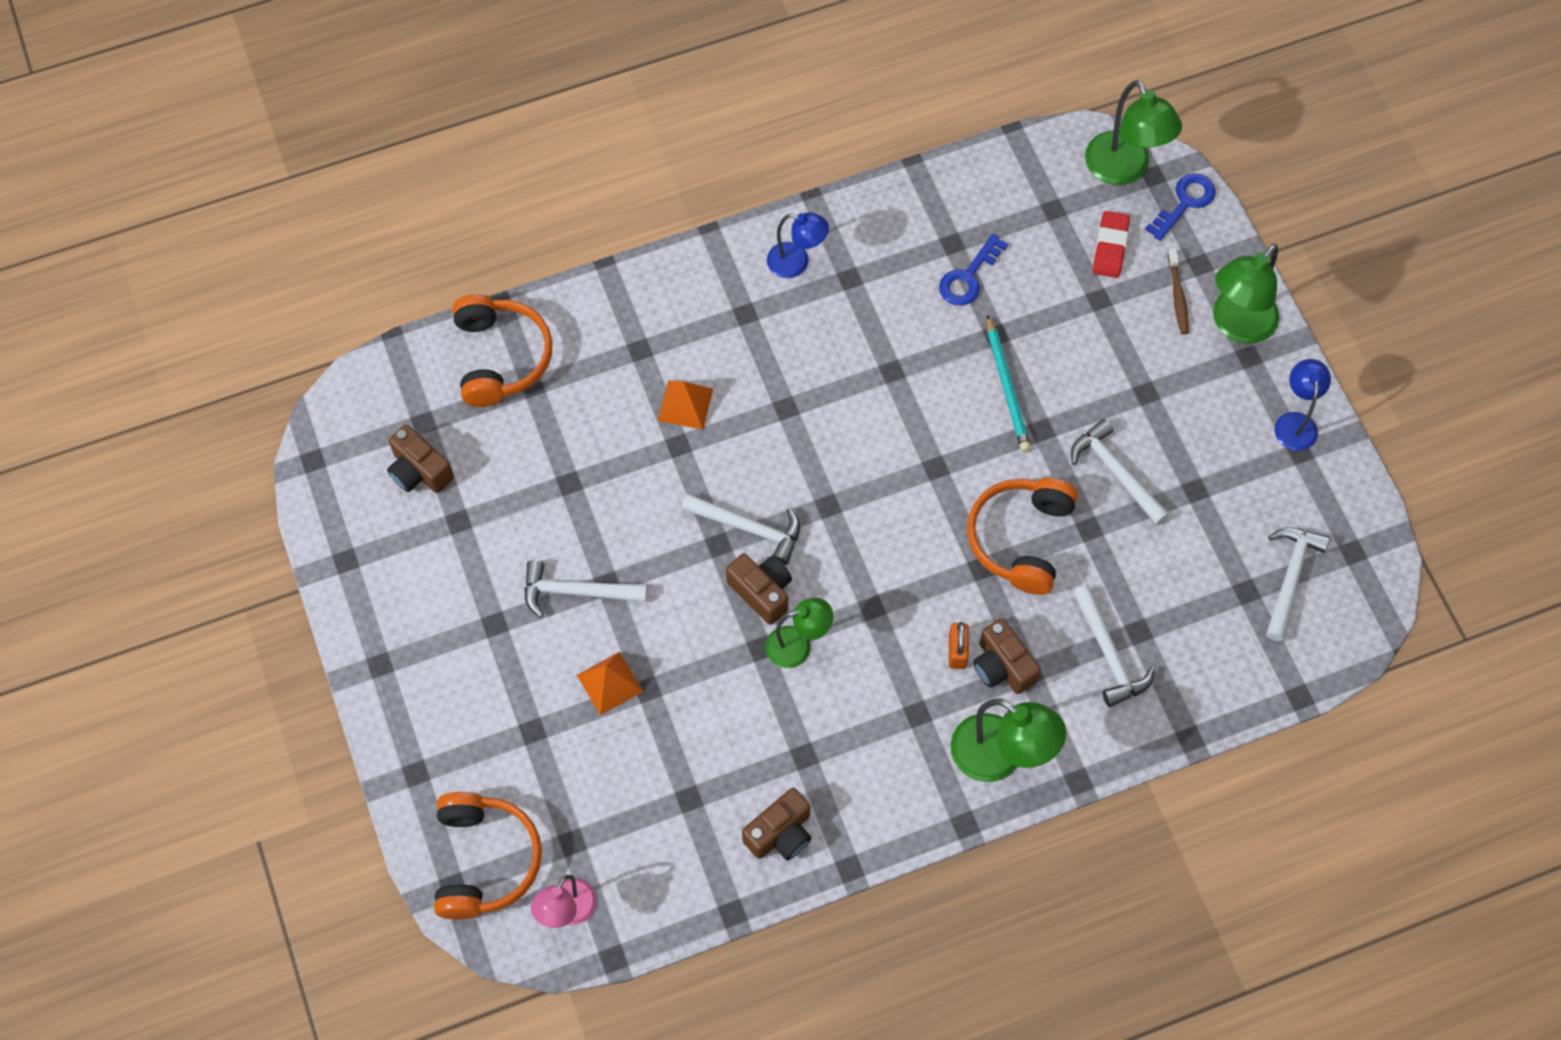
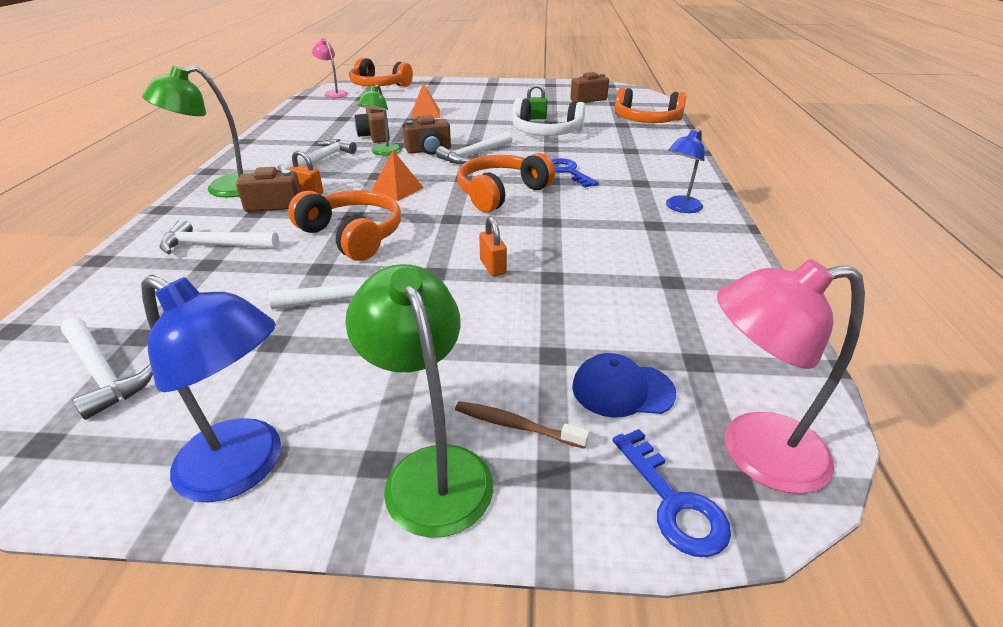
camera: 115 degrees right, 30 degrees down
(557, 512) = (535, 118): none -> green padlock
(576, 591) = (484, 115): white hammer -> white hammer (320, 160)
(618, 473) = (546, 132): none -> white headphones
(685, 404) = (579, 154): orange pyramid -> orange pyramid (397, 189)
(780, 833) = (291, 131): brown camera -> brown camera (375, 136)
(849, 446) = (501, 193): none -> orange headphones
(968, 277) = (627, 279): blue key -> blue key (568, 172)
(1007, 387) = (493, 267): turquoise pencil -> orange padlock
(1110, 247) = (622, 389): red eraser -> blue cap
(1123, 170) = (753, 451): green lamp -> pink lamp
(1295, 422) = (244, 468): blue lamp -> blue lamp, size x1.57

